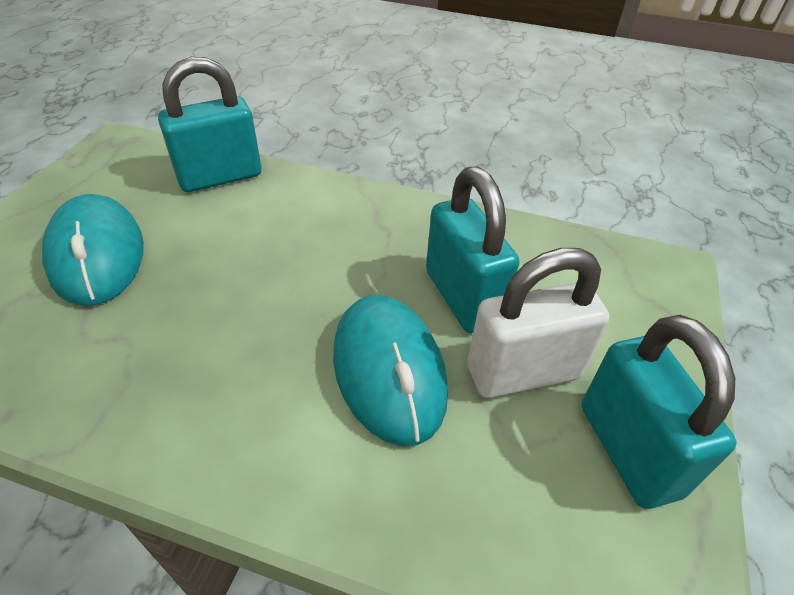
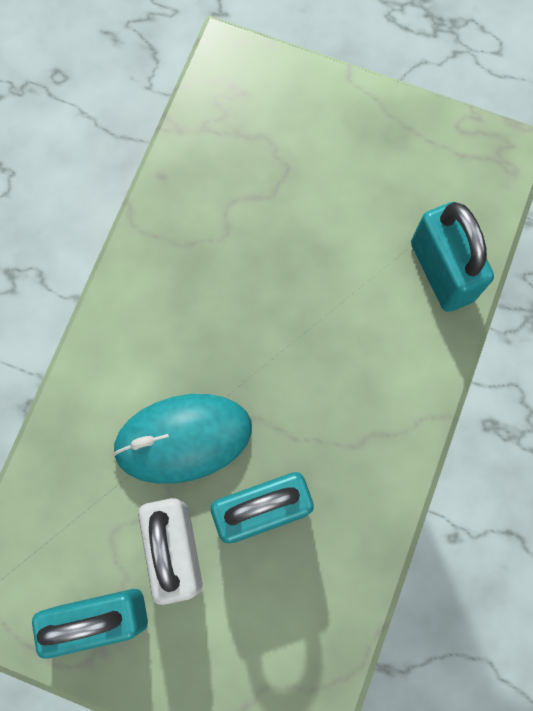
camera: 95 degrees right, 30 degrees up
(97, 255) = (321, 187): turquoise mouse -> none

